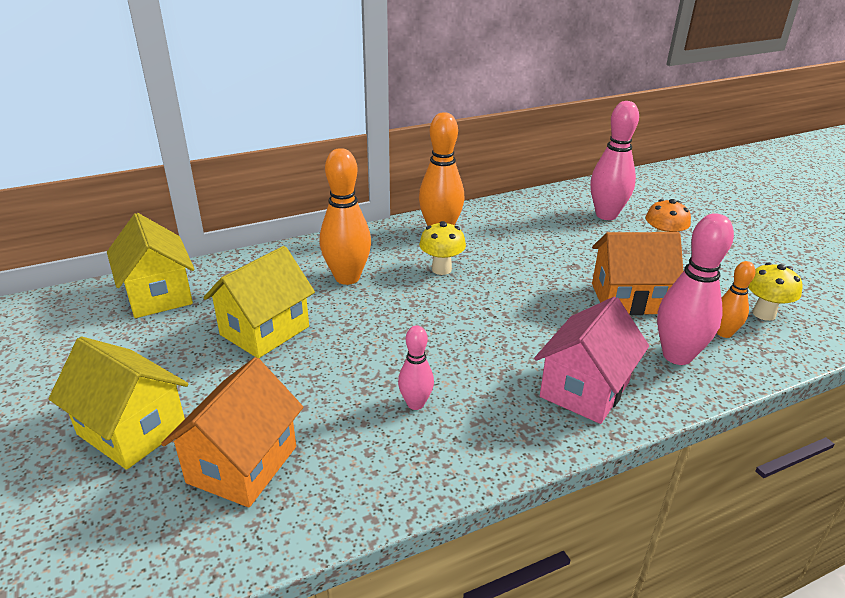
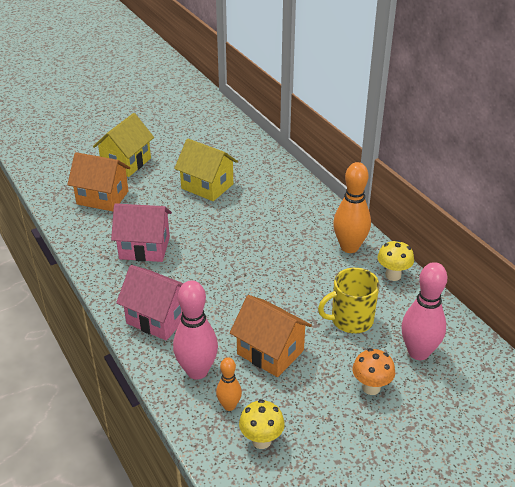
camera: 85 degrees right, 5 degrees up
(158, 295) = (237, 144): yellow house -> none
(347, 278) = (270, 209): orange bowling pin -> none
(415, 404) = (144, 248): pink bowling pin -> pink house
(441, 269) = (291, 251): yellow mushroom -> yellow mushroom (393, 275)
(565, 244) = (350, 320): none -> yellow mug
(628, 298) = (270, 352): orange house -> orange house turned 45 degrees counterclockwise

